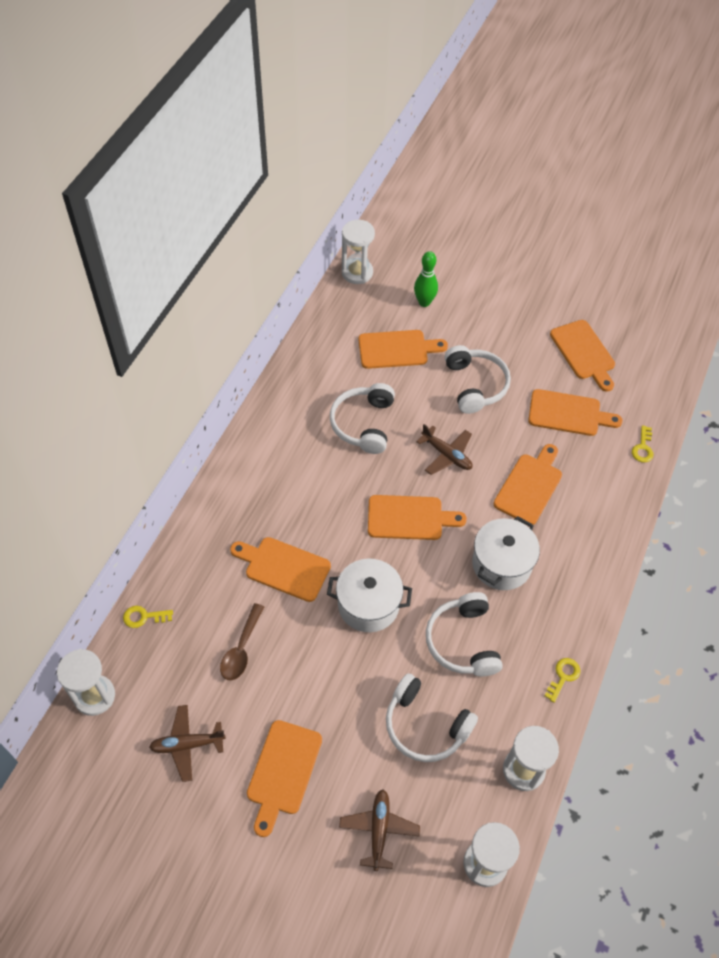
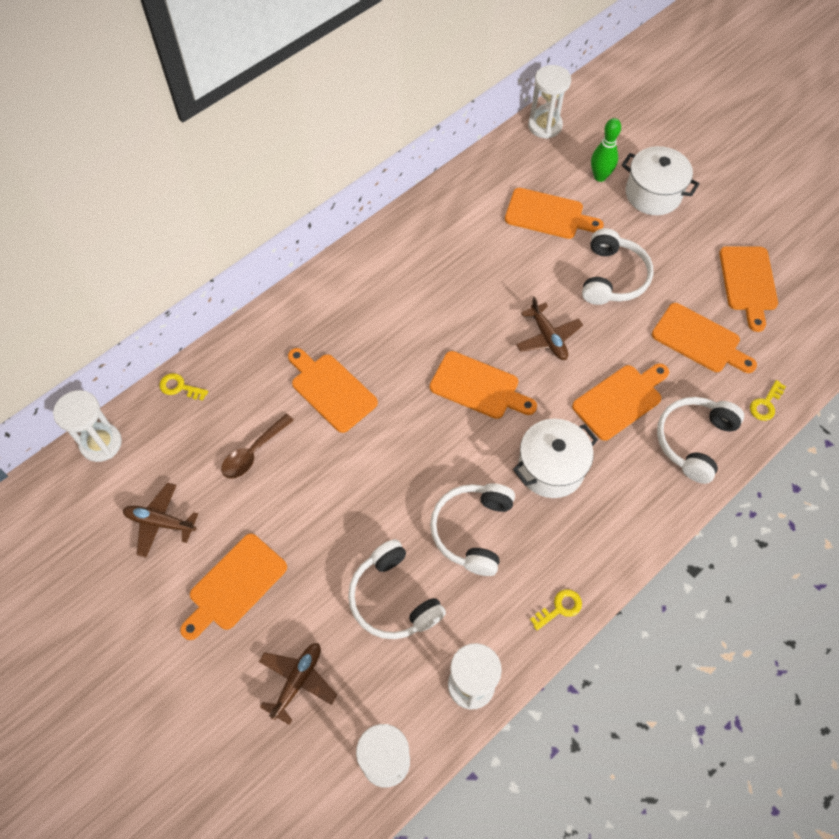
camera: 25 degrees right, 5 degrees up
(363, 424) = (478, 278): white headphones -> white headphones (694, 441)
(368, 605) = (395, 457): white pot -> white pot (653, 194)

